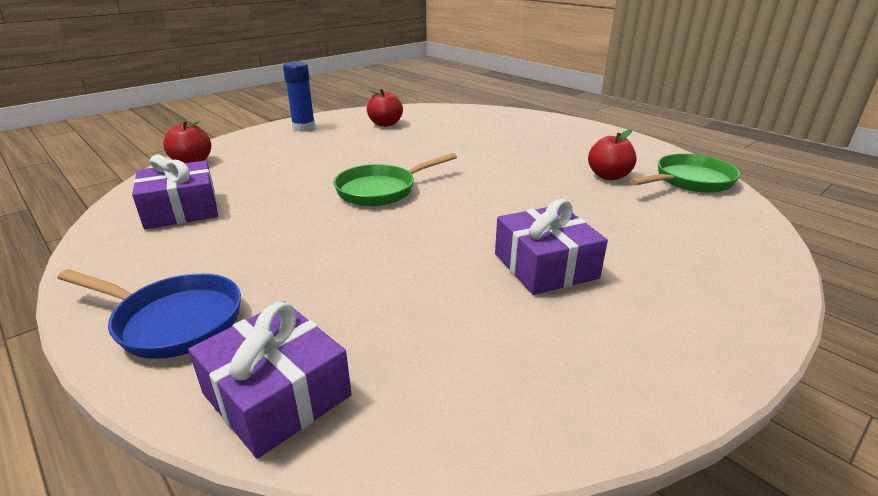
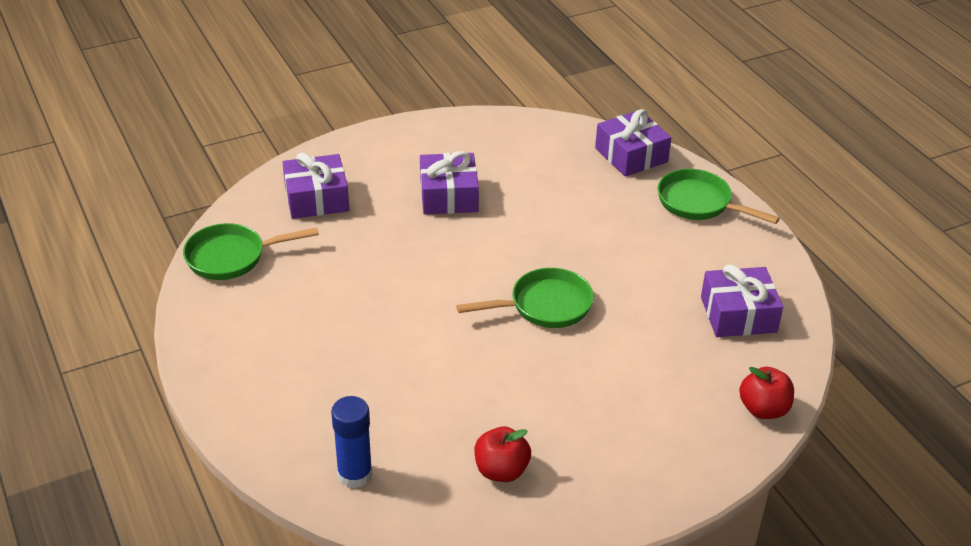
camera: 165 degrees left, 10 degrees up
(172, 321) = (699, 203): blue pan -> green pan
(304, 127) = (629, 486): blue glue stick -> blue glue stick (355, 474)
(608, 176) = (302, 281): red apple -> none
(691, 236) = (316, 198): none -> purple gift

